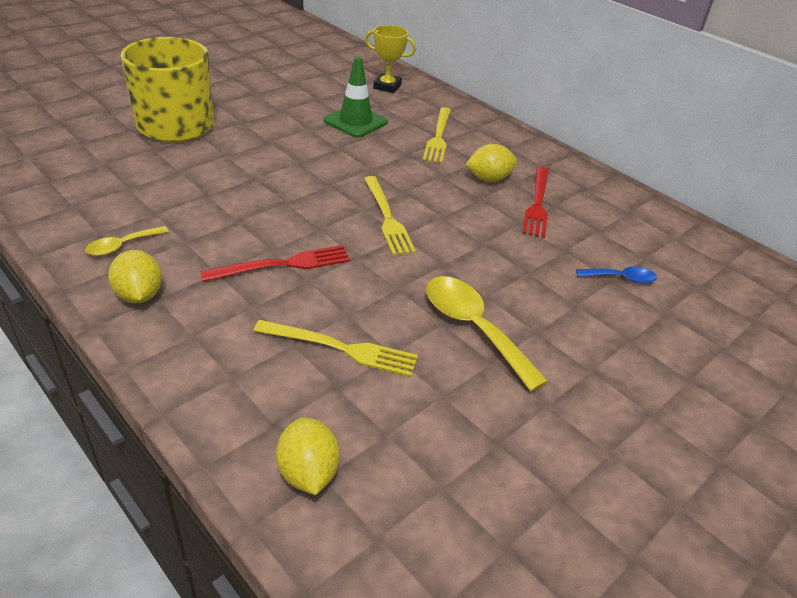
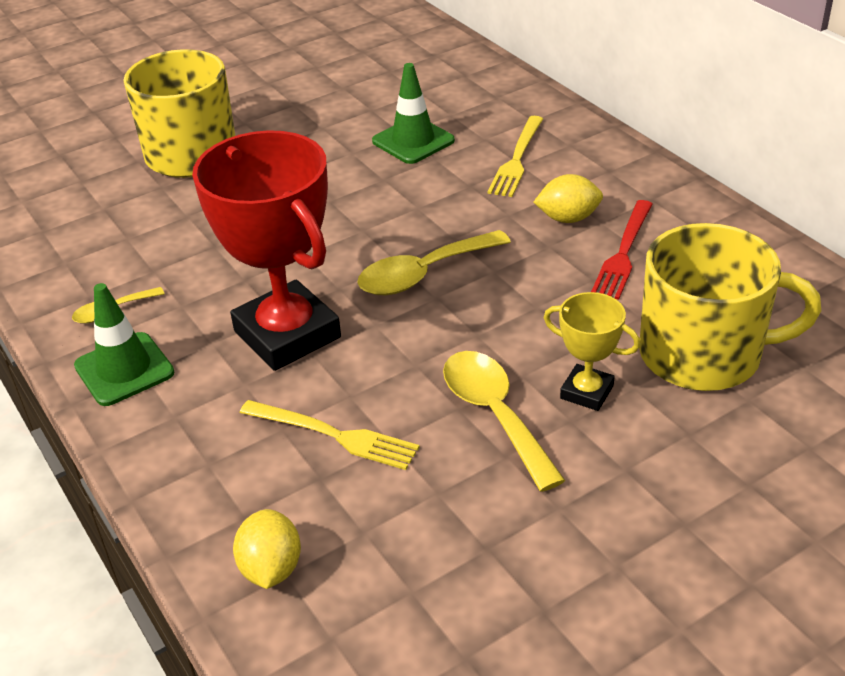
camera: 15 degrees right, 0 degrees up
(139, 295) = (124, 369): yellow lemon -> green traffic cone
(283, 265) = (287, 334): red fork -> red trophy
(387, 87) = (466, 87): yellow trophy -> yellow trophy (587, 392)
(387, 218) = (423, 274): yellow fork -> yellow spoon
(621, 278) = (704, 354): blue spoon -> yellow mug

